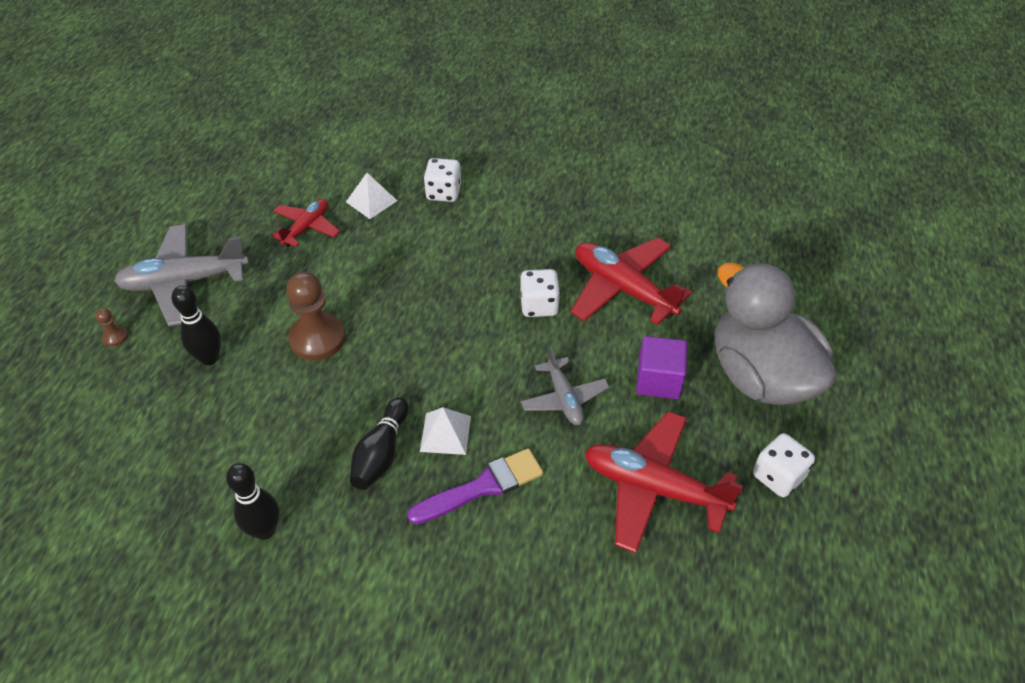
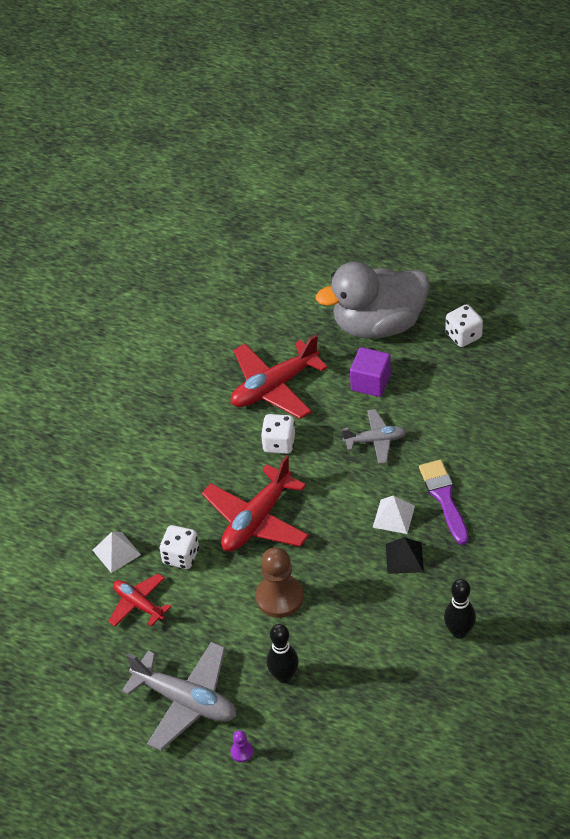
camera: 75 degrees left, 0 degrees up
(115, 337) = (242, 752): brown pawn -> purple pawn
(184, 282) = (186, 701): grey plane -> grey plane turned 60 degrees counterclockwise
(381, 453) = (404, 558): black bowling pin -> black pyramid
(443, 193) = (122, 496): white dice -> white dice (181, 556)
(653, 488) = (461, 403): red plane -> red plane (257, 520)

